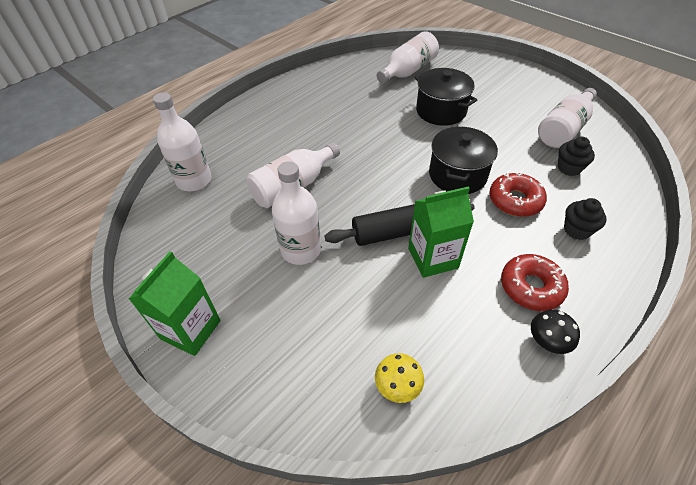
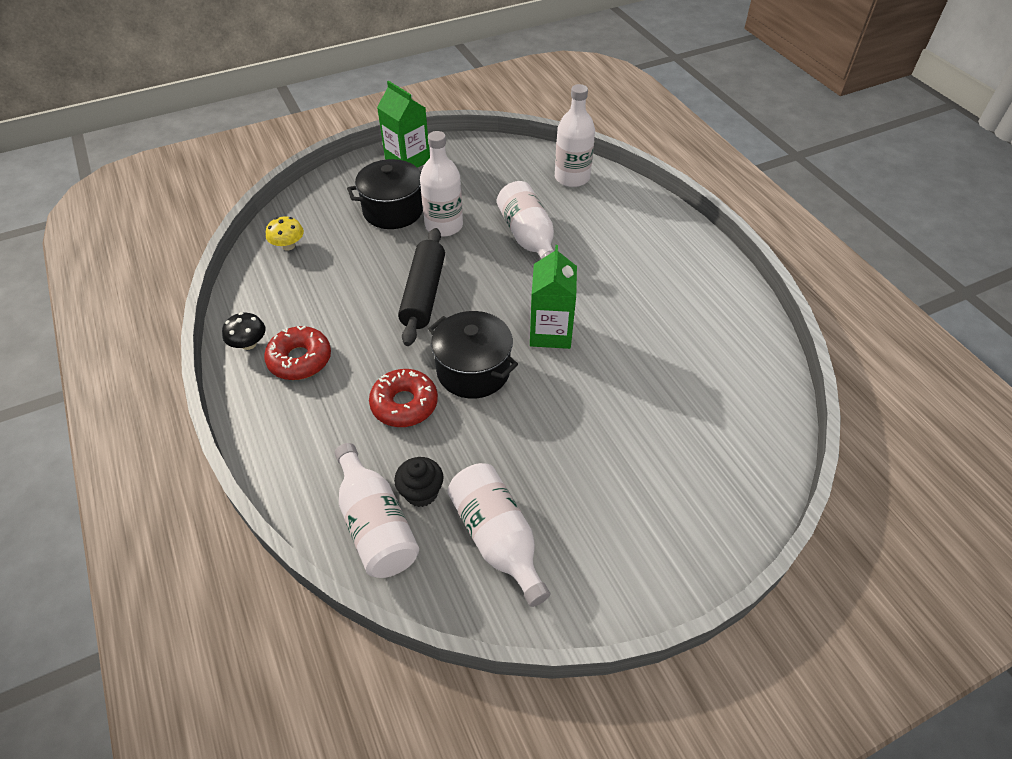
camera: 110 degrees right, 0 degrees up
(408, 71) = (726, 410): white bottle -> white bottle (376, 525)
(433, 258) = (378, 305): green carton -> green carton (550, 332)
(441, 111) = (605, 407): black pot -> black pot (393, 210)
(577, 230) = (331, 437): black cupcake -> none

